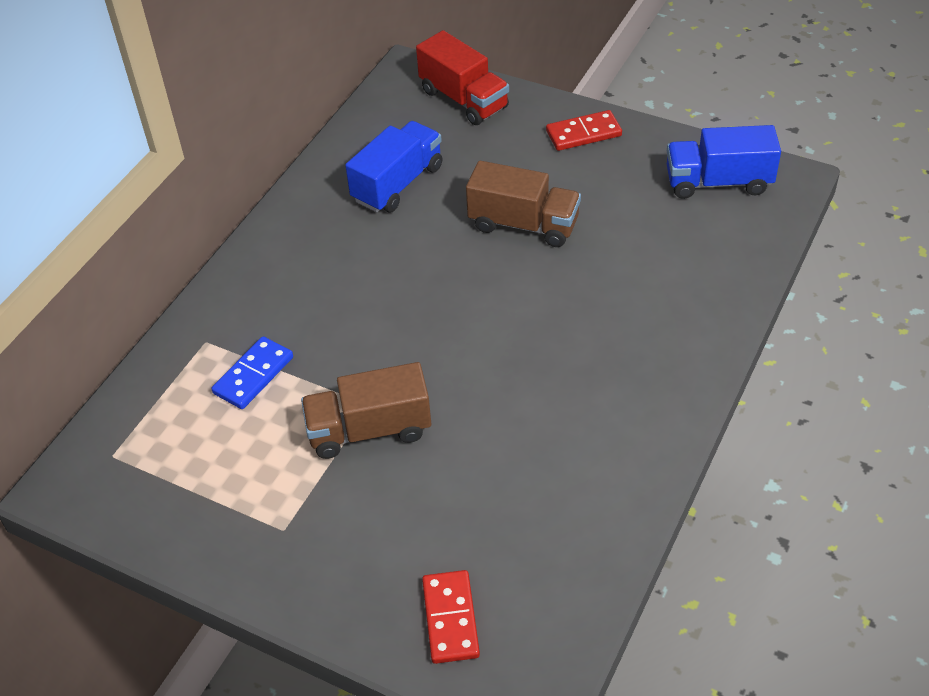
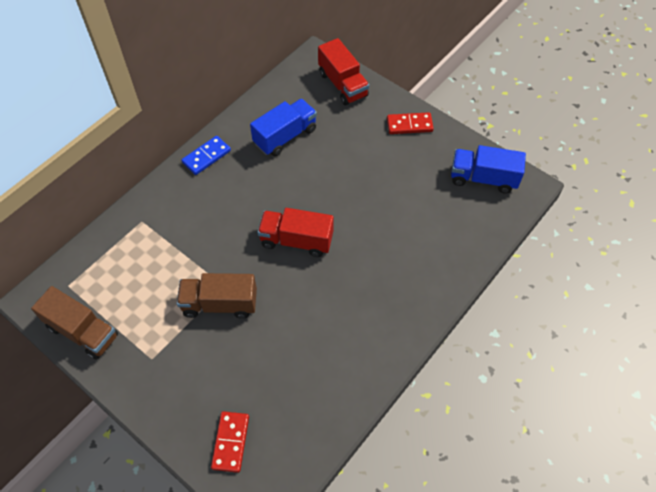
camera: 10 degrees right, 10 degrees up
(253, 375) = (163, 251): blue domino -> blue domino (206, 157)
(462, 319) = (296, 240): none -> red truck
(523, 224) = (353, 182): brown truck -> brown truck (82, 331)

